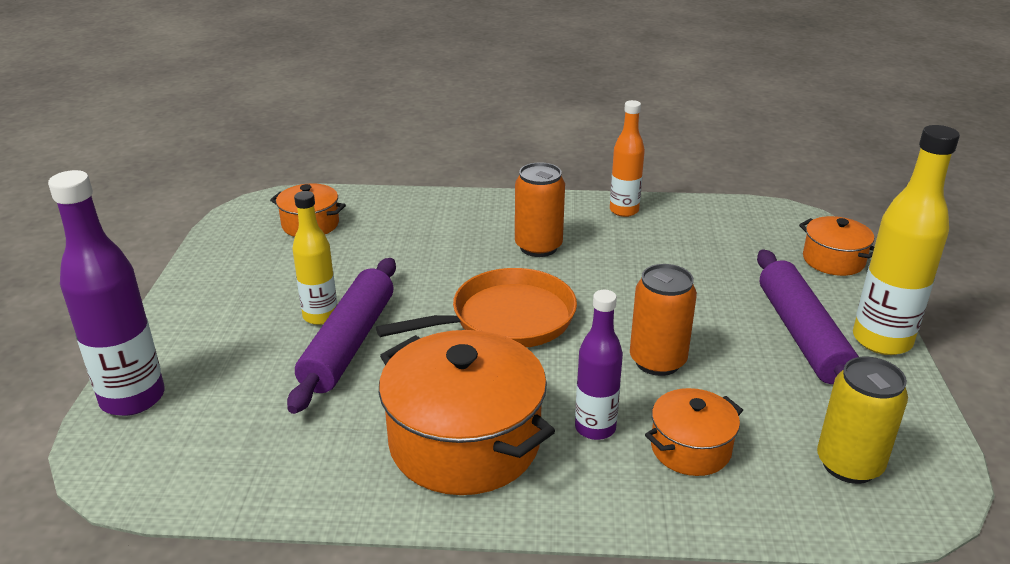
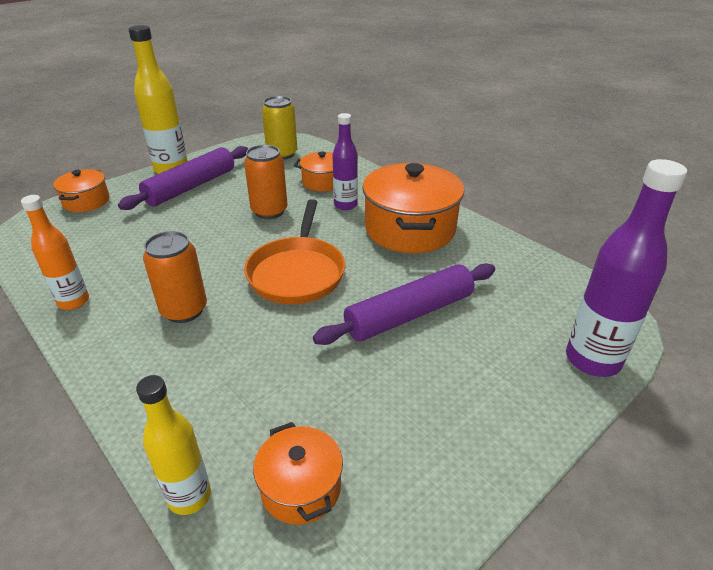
camera: 135 degrees left, 5 degrees up
(320, 316) = (407, 350): yellow bottle -> yellow bottle (189, 496)
(506, 319) = (297, 272): orange pan -> orange pan turned 105 degrees counterclockwise

